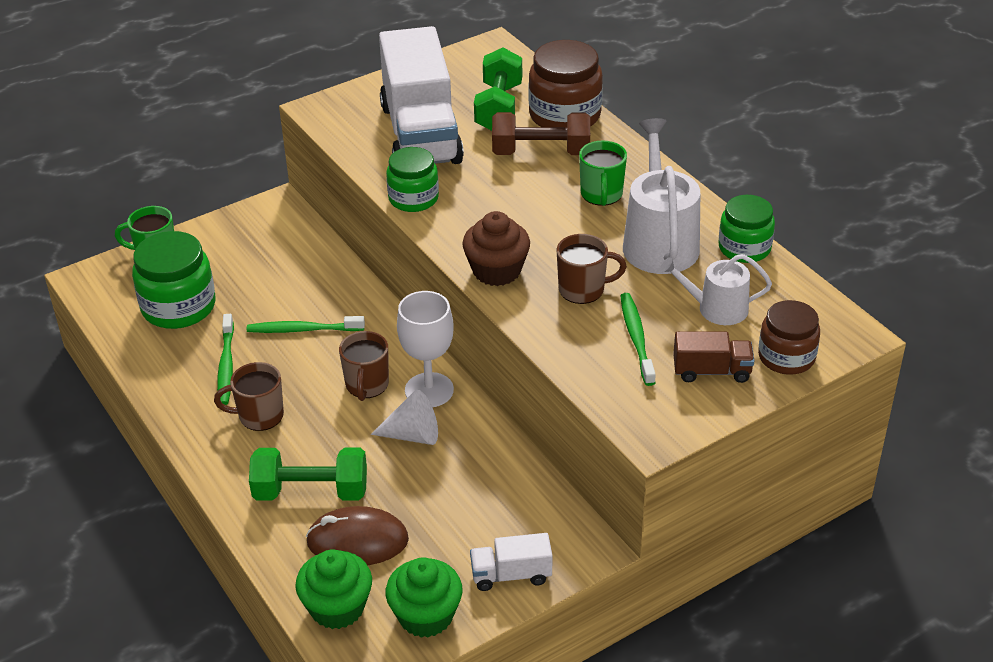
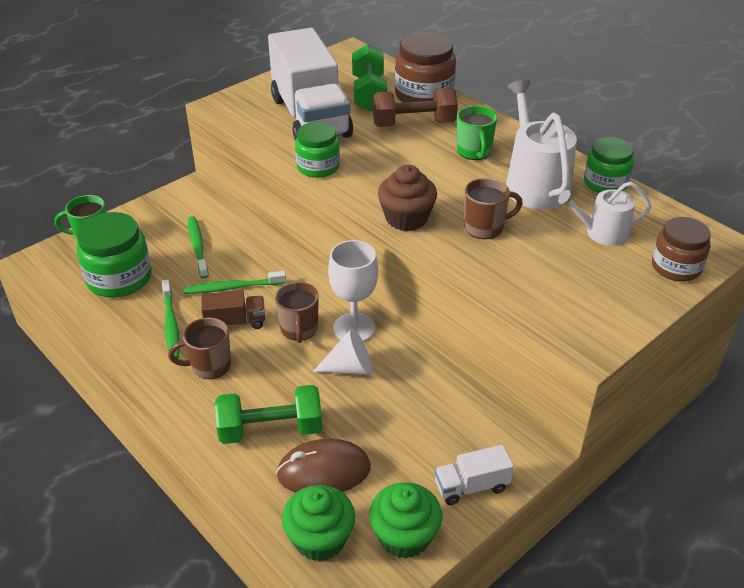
camera: 10 degrees left, 0 degrees up
(636, 338) = (544, 263): green toothbrush -> green toothbrush (197, 246)
(711, 371) = (618, 285): brown truck -> brown truck (235, 322)

